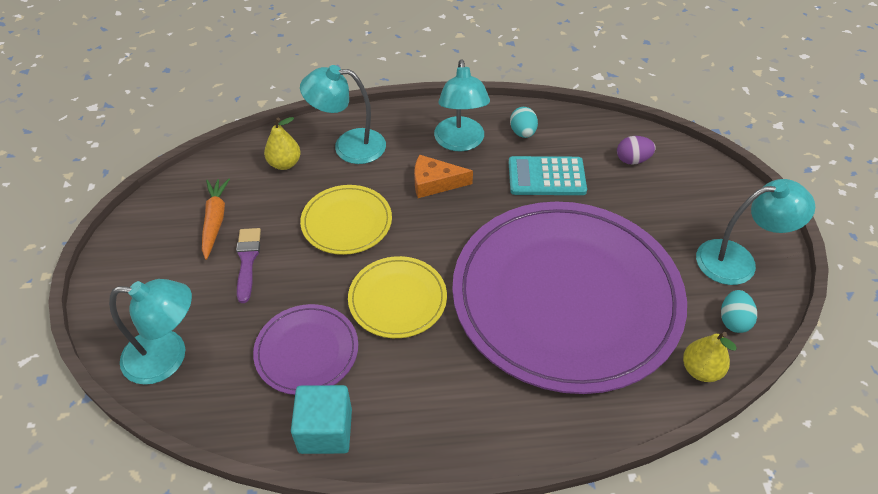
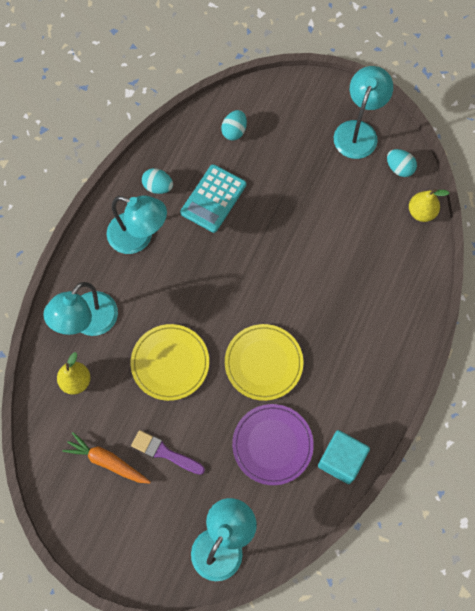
camera: 60 degrees left, 20 degrees up
(435, 183) = (170, 279): orange cheese -> none
(566, 297) = (325, 254): purple plate -> none
(632, 160) = (234, 131): purple egg -> turquoise egg

